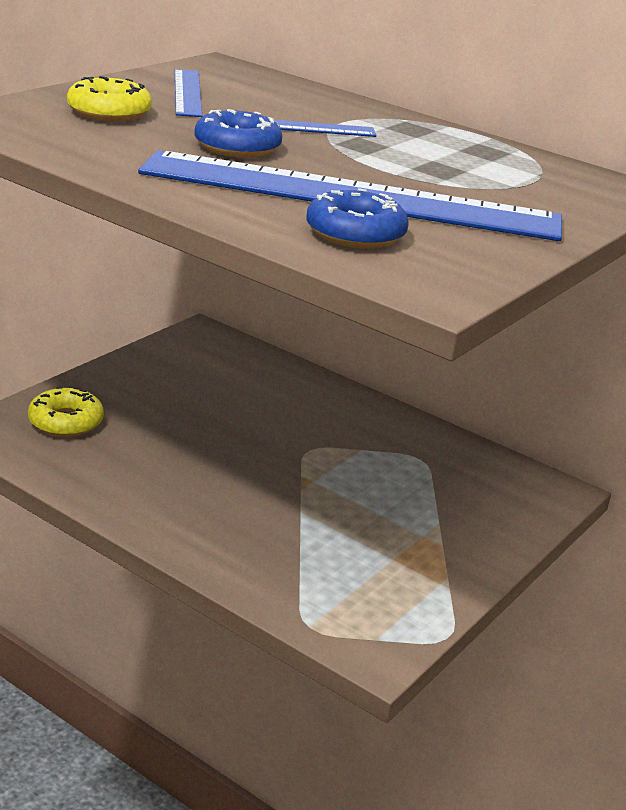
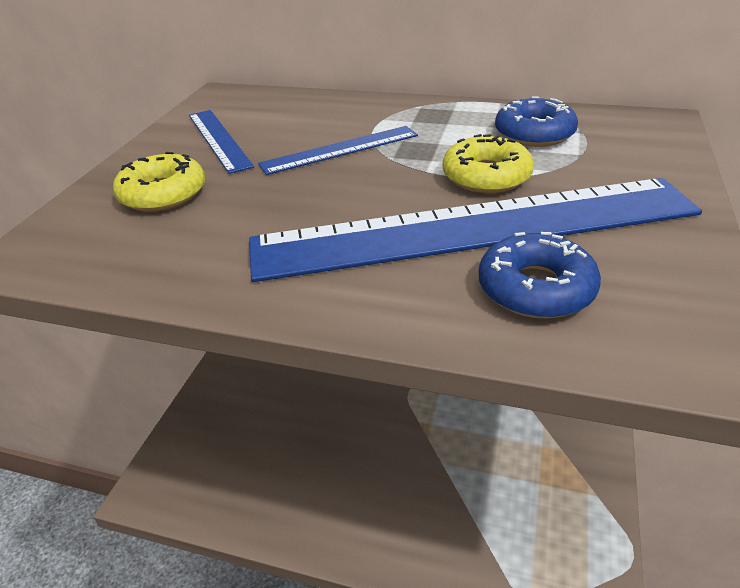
camera: 15 degrees left, 10 degrees up
(66, 422) = (209, 447): yellow donut -> yellow donut (486, 176)
(237, 147) = (316, 197): blue donut -> blue donut (534, 133)

